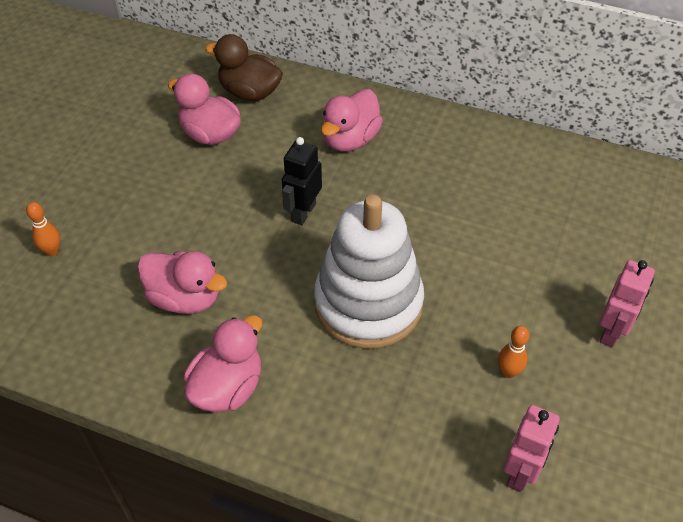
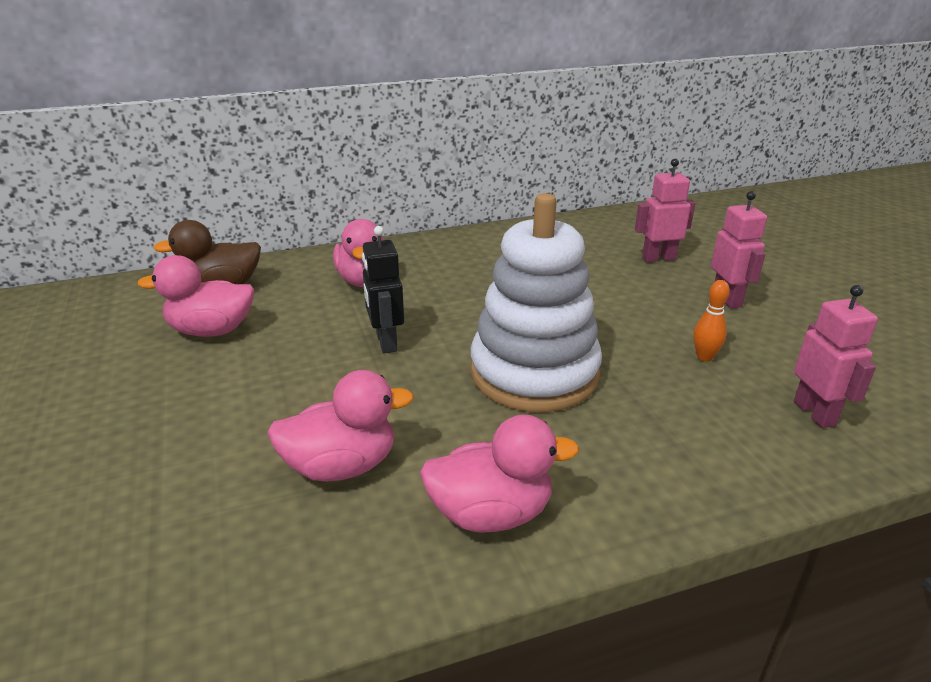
camera: 40 degrees left, 20 degrees down
(52, 251) = (99, 517): orange bowling pin -> none
(227, 387) = (491, 513): pink duck -> pink duck turned 90 degrees clockwise
(615, 250) = (658, 258): none -> pink robot

